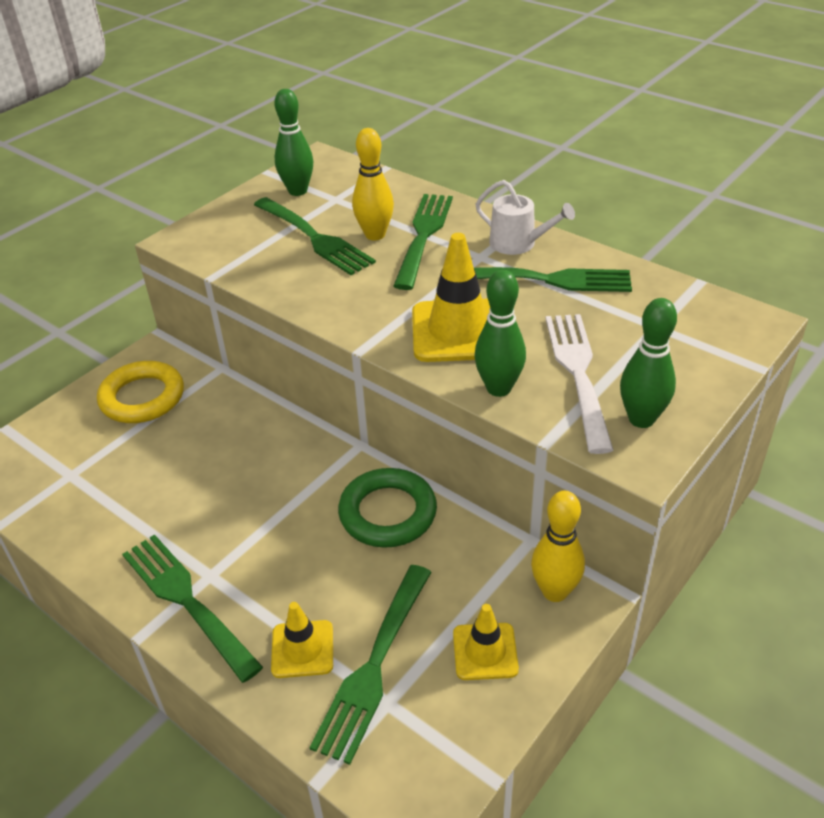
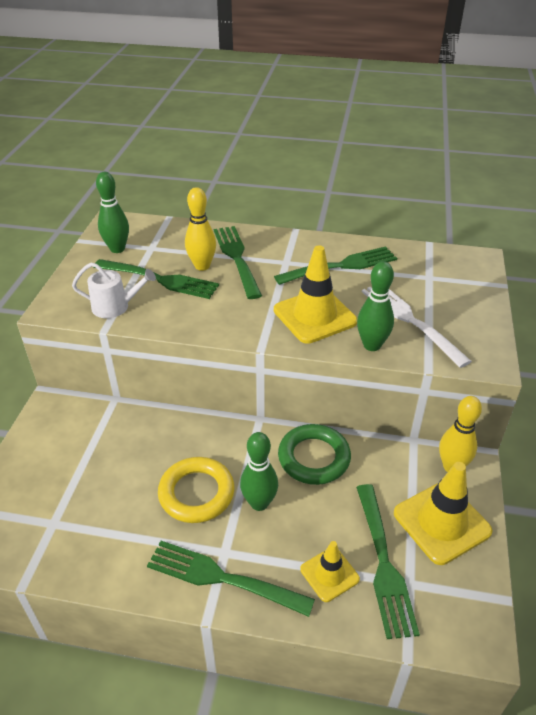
camera: 30 degrees left, 0 degrees up
(142, 397) = (68, 442): yellow ring -> yellow ring (196, 493)
(485, 651) = (441, 522): yellow traffic cone -> yellow traffic cone, size x1.72
(518, 243) = (303, 247): white watering can -> white watering can (115, 307)
(641, 419) = (468, 337): green bowling pin -> green bowling pin (259, 503)

